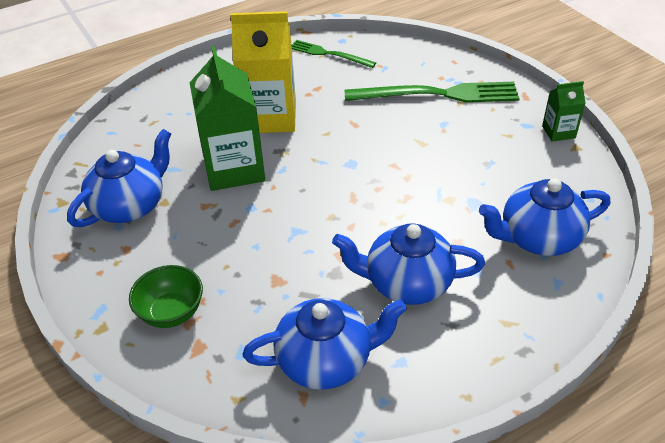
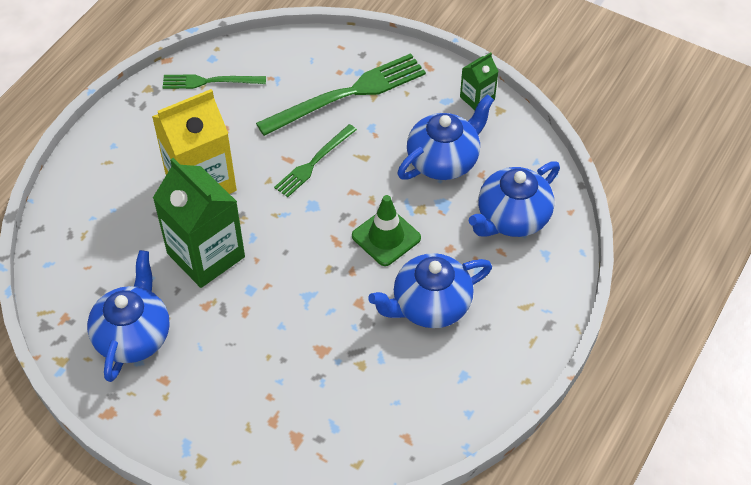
camera: 30 degrees left, 10 degrees up
(171, 312) = (251, 419): green bowl -> none
(326, 360) = (406, 401): blue teapot -> blue teapot (443, 160)
(375, 133) = (314, 162): none -> green fork
(401, 210) = (386, 237): none -> green traffic cone

